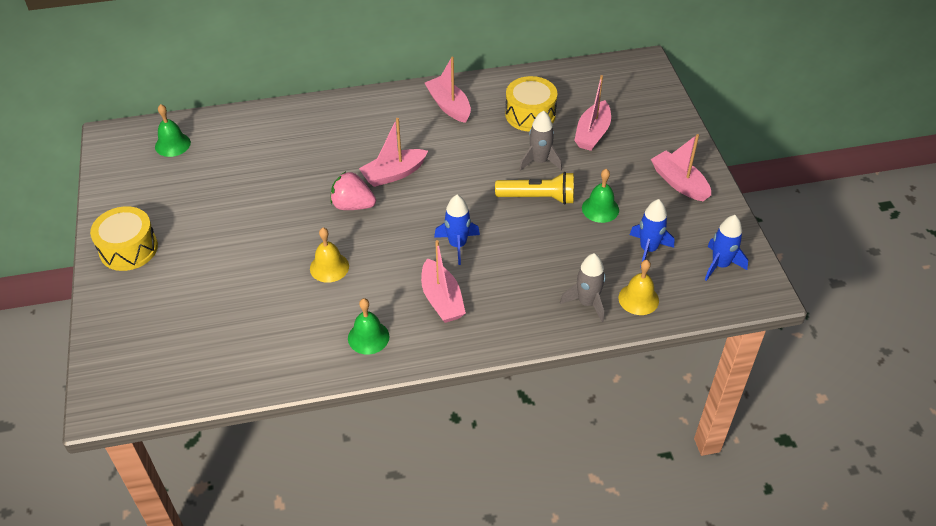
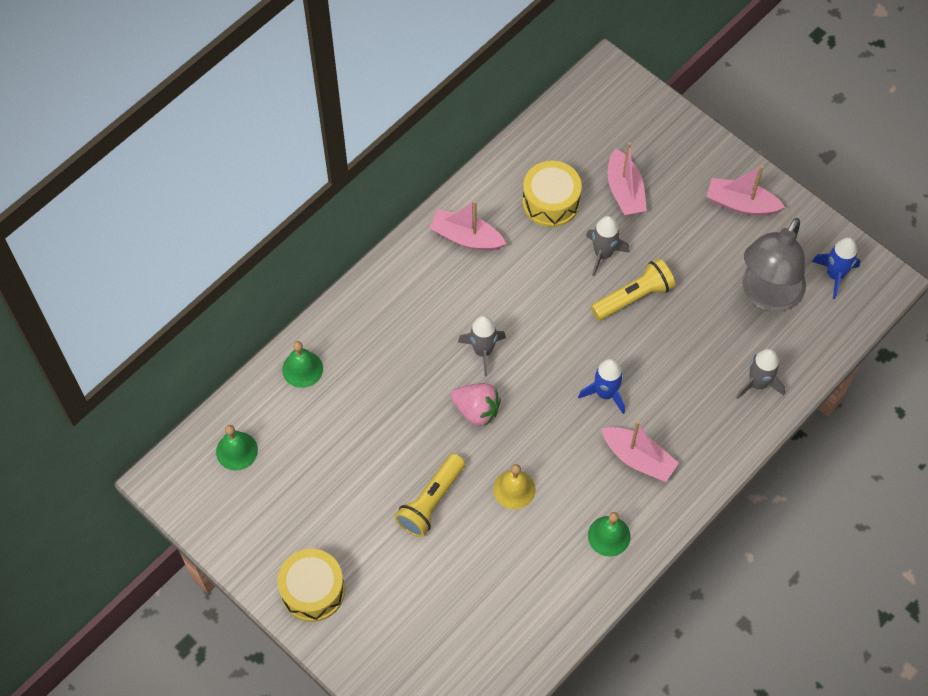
camera: 35 degrees left, 15 degrees up
(264, 242) = (431, 501): none -> yellow flashlight
(353, 205) = (476, 410): pink strawberry -> pink strawberry turned 135 degrees counterclockwise
(393, 174) = (483, 351): pink boat -> grey rocket
(600, 209) = (695, 276): green bell -> green bell (302, 369)
(638, 299) = (795, 353): yellow bell -> none
(648, 249) = (766, 295): blue rocket -> grey lamp

